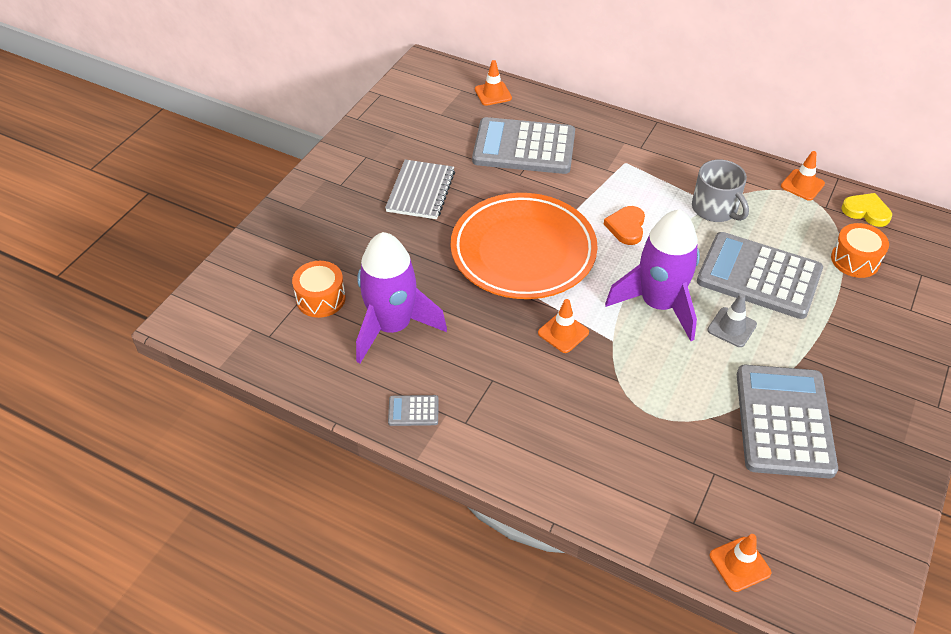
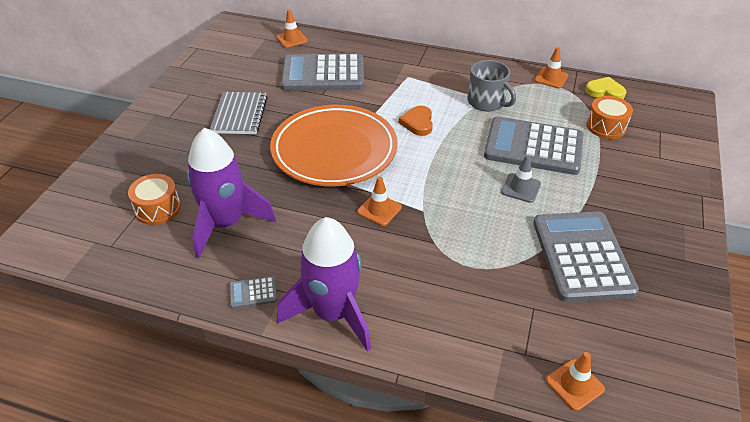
camera: 10 degrees left, 5 degrees down
(658, 304) = (456, 178): purple rocket -> purple rocket (333, 313)

